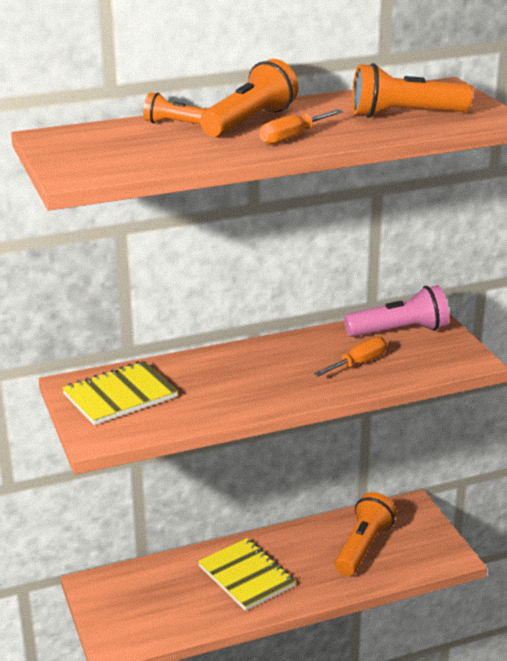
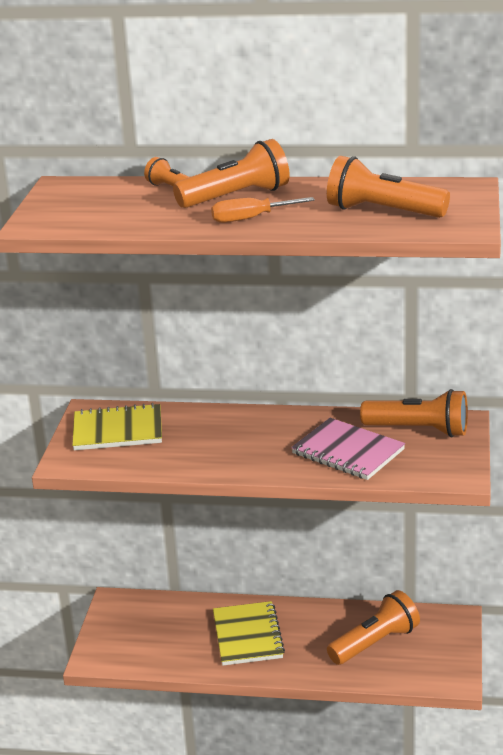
camera: 30 degrees right, 0 degrees up
(358, 363) = (348, 452): orange screwdriver -> pink notebook
(399, 331) = (419, 430): pink flashlight -> orange flashlight

